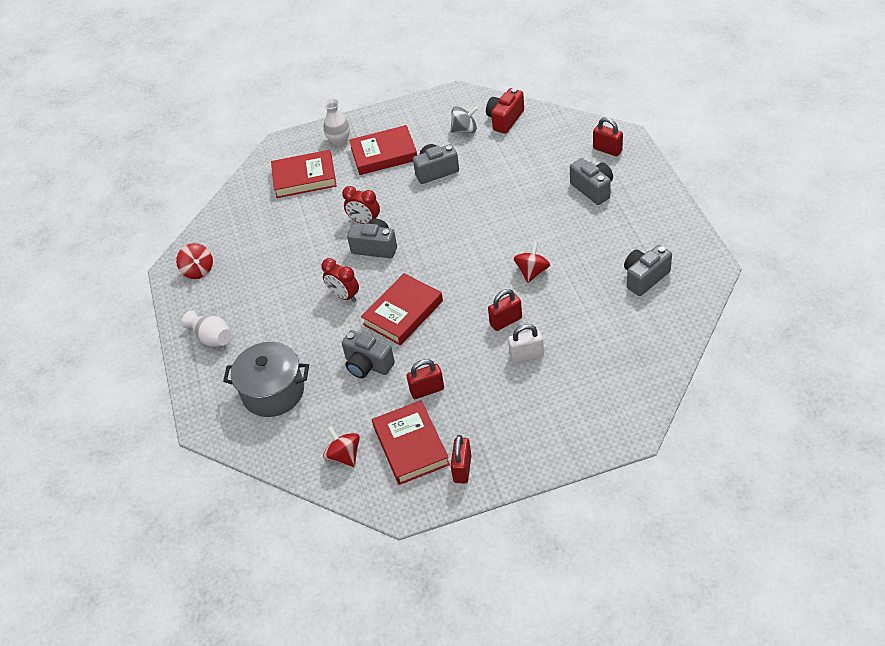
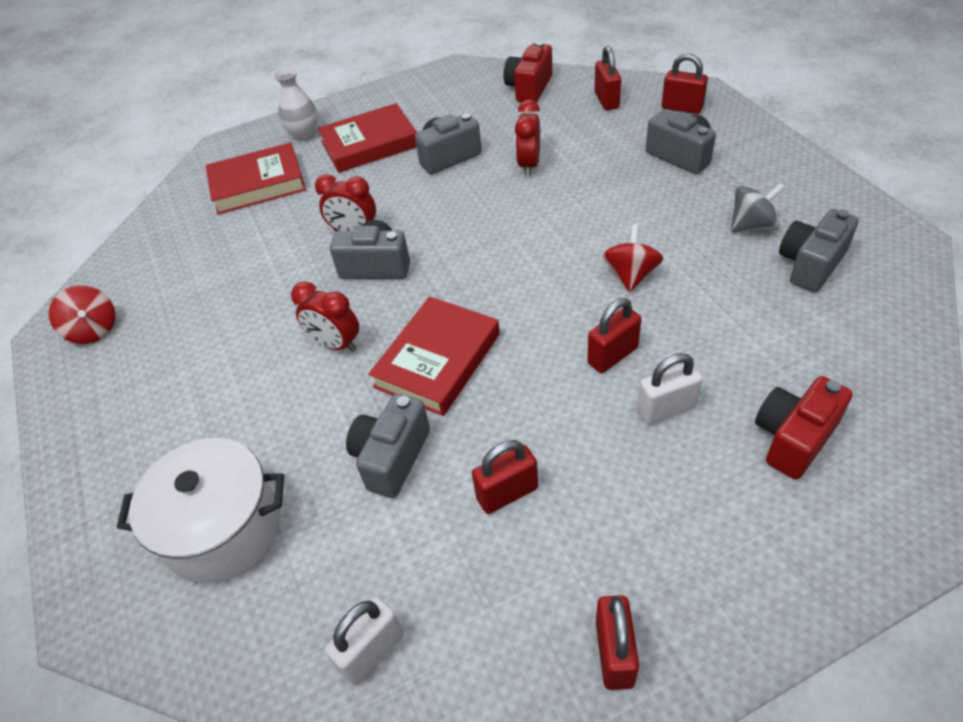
camera: 10 degrees left, 0 degrees up
(212, 337) = (112, 439): white vase -> none
(273, 392) = (223, 529): grey pot -> white pot
(344, 456) = (372, 651): red spinning top -> white padlock
(368, 365) = (392, 457): grey camera -> grey camera turned 90 degrees clockwise
(411, 445) = (501, 612): red book -> none
(465, 129) = (477, 105): grey spinning top -> grey spinning top (752, 226)
(489, 184) = (529, 165): none -> red clock
(557, 137) = (606, 100): none -> red padlock
(591, 379) = (793, 438): none -> red camera

